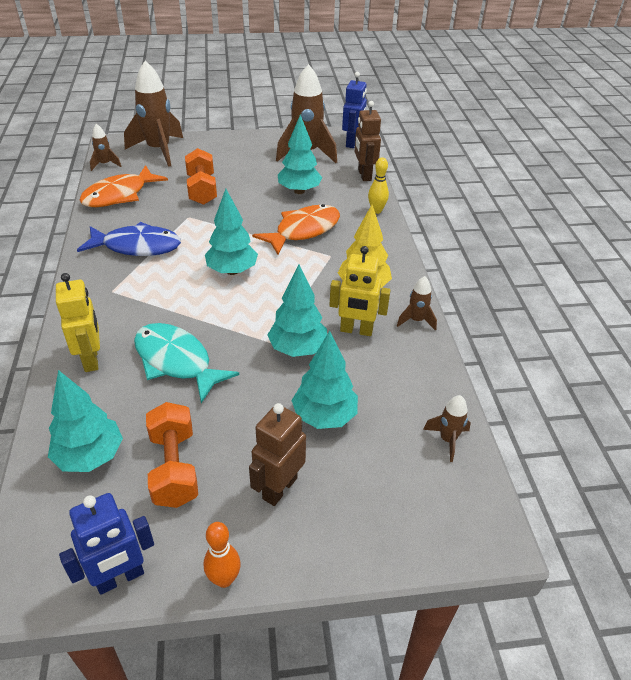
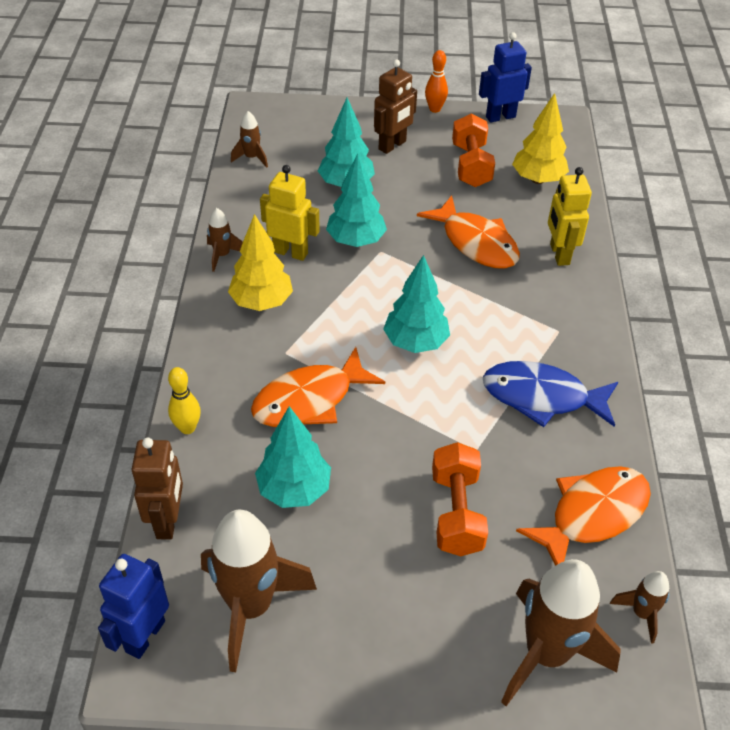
camera: 170 degrees left, 5 degrees up
(90, 456) = (537, 179): turquoise tree -> yellow tree
(176, 361) = (476, 243): turquoise fish -> orange fish

